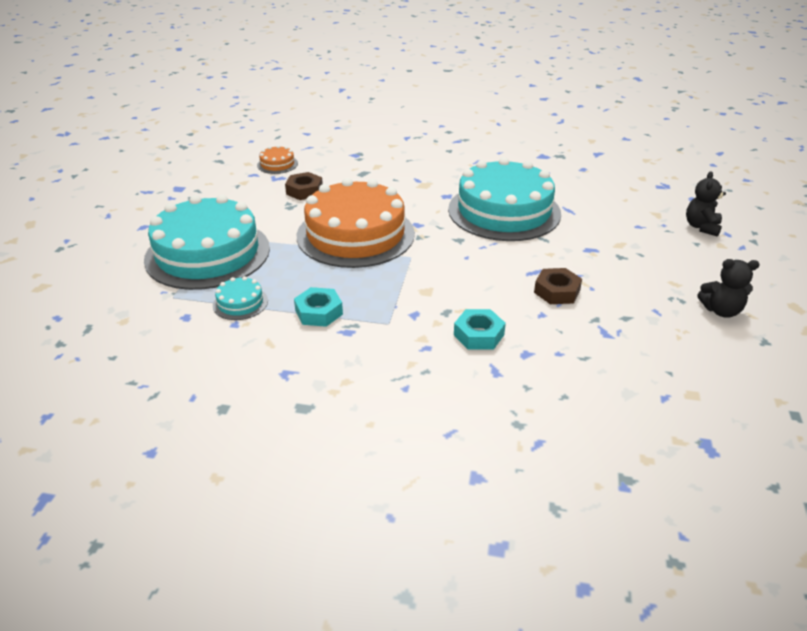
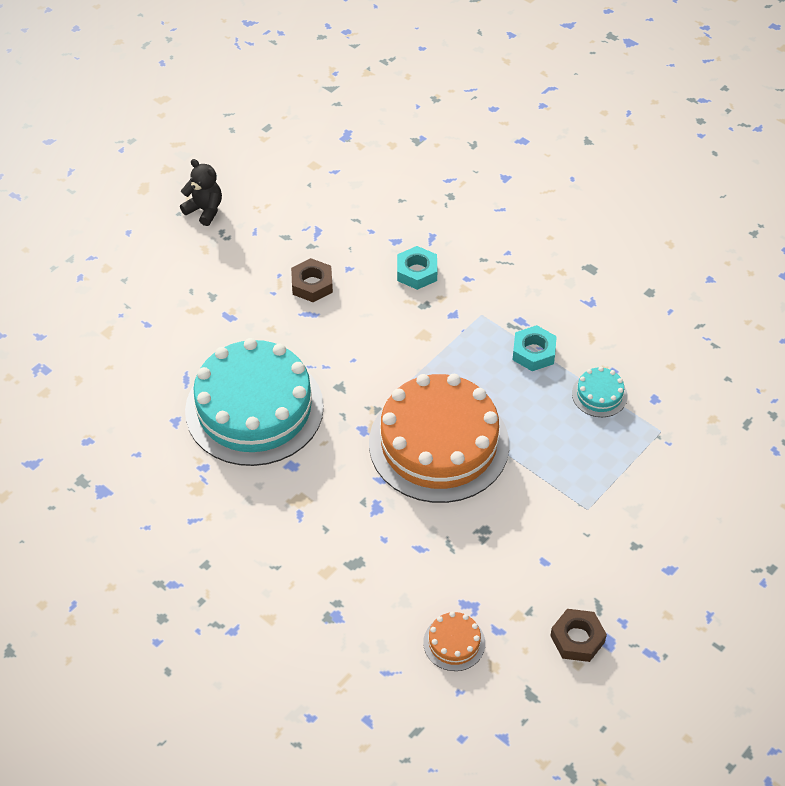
camera: 150 degrees left, 15 degrees up
(207, 253) = (608, 483): turquoise cake -> none
(304, 191) = (450, 557): brown nut -> brown nut (577, 639)
(701, 227) = (90, 295): black teddy bear -> none

